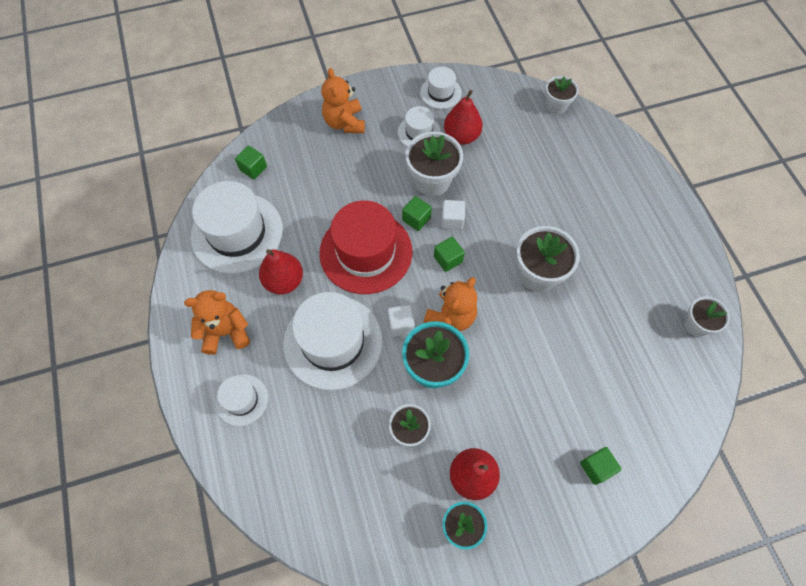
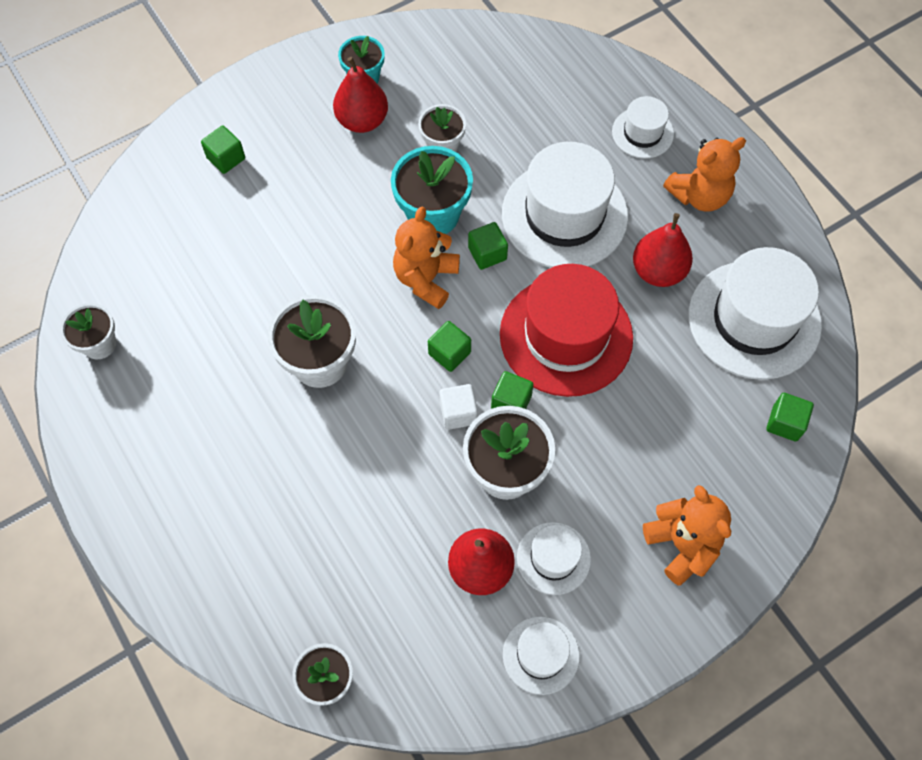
camera: 165 degrees right, 0 degrees up
(401, 325) = (487, 254): white cube -> green cube

